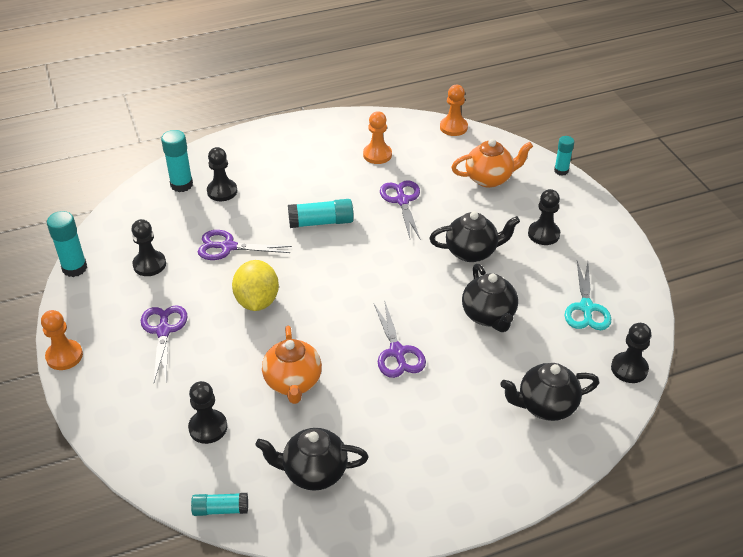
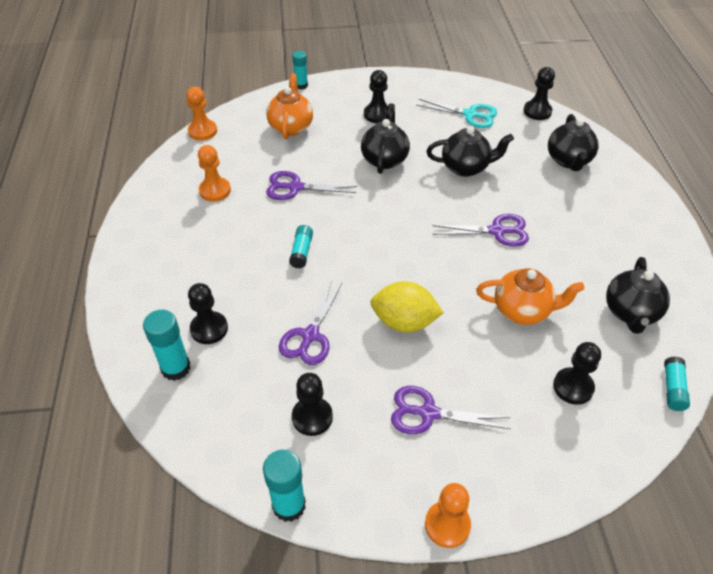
camera: 75 degrees left, 5 degrees up
(321, 222) = (301, 252): turquoise glue stick -> turquoise glue stick, size x0.65

